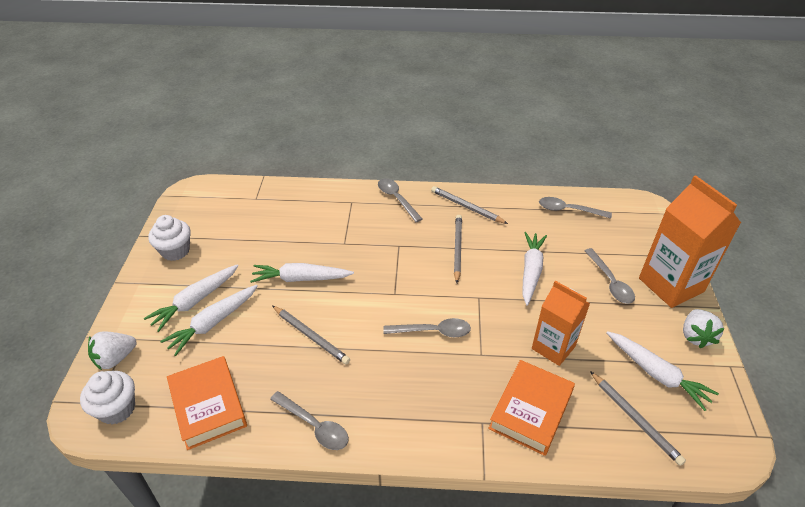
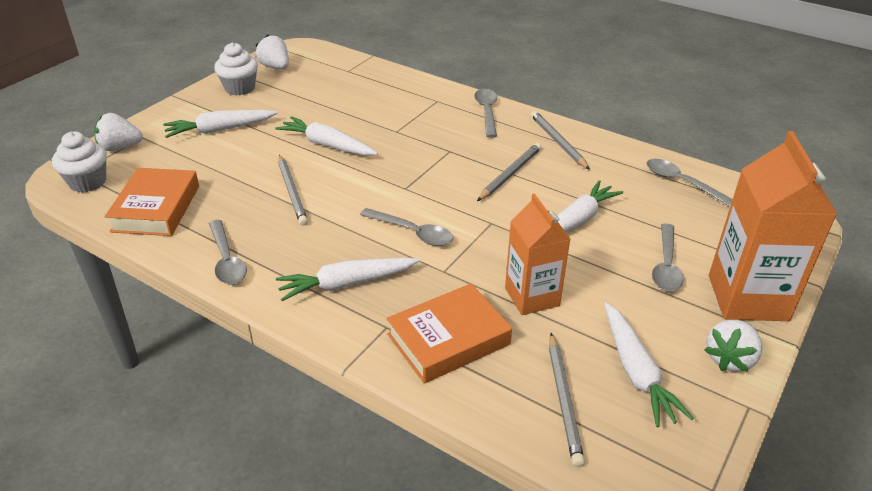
camera: 30 degrees right, 5 degrees down
(189, 217) = (275, 67): none -> white strawberry
(213, 323) = (219, 151): white carrot -> white carrot (346, 284)

